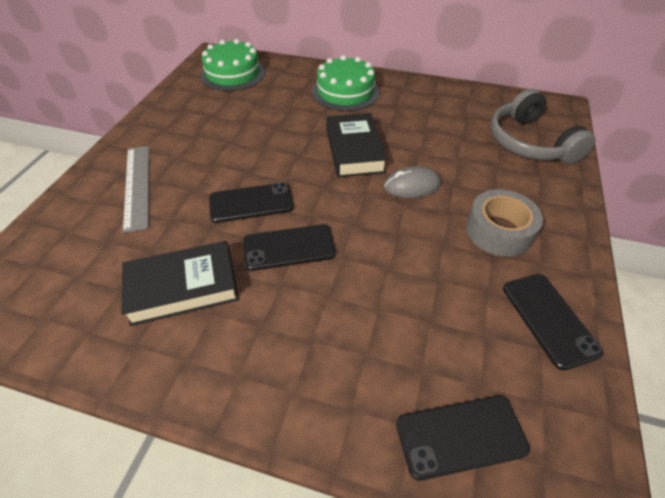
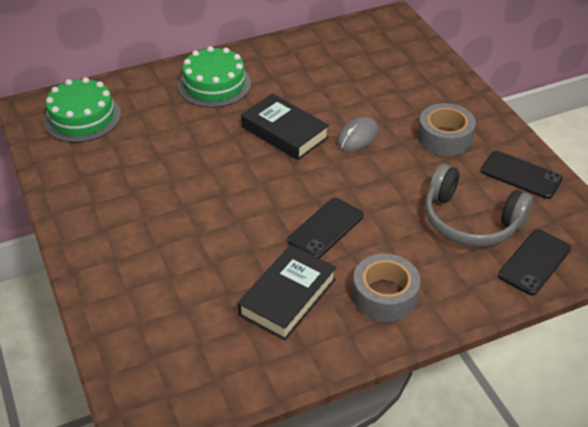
camera: 40 degrees left, 5 degrees down
(137, 186) = (144, 258): grey ruler -> none
(251, 203) = (257, 215): black phone -> none
(259, 349) = (384, 295): none -> grey tape
(530, 142) = (402, 60): grey headphones -> grey headphones (470, 221)

